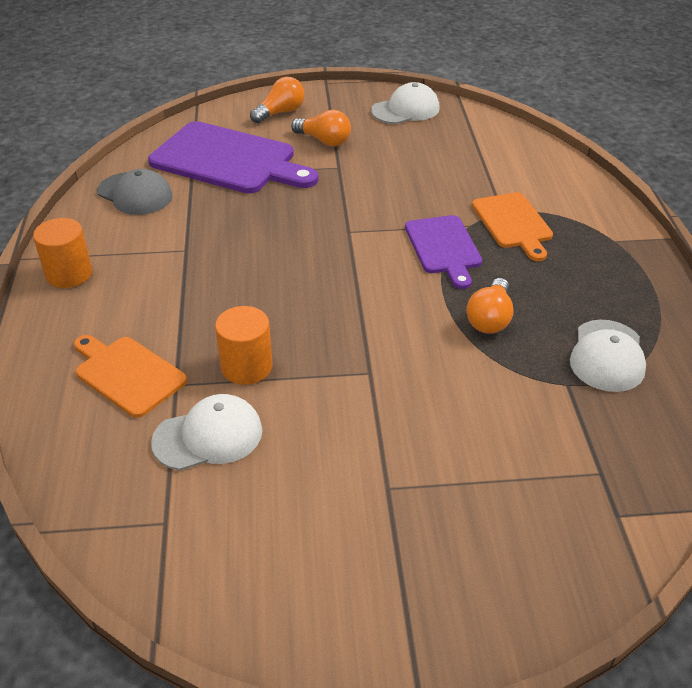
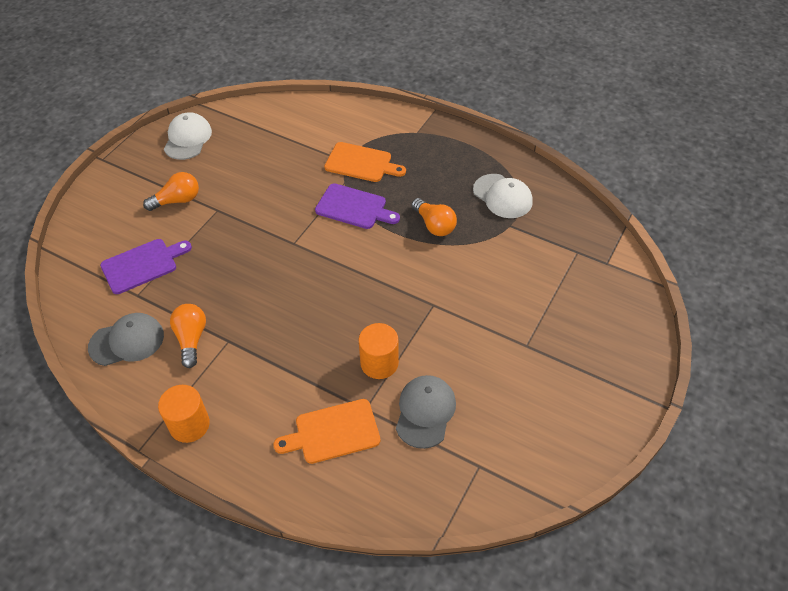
camera: 55 degrees left, 10 degrees up
(208, 436) = (425, 412): white cap -> grey cap
(228, 160) = (142, 265): purple cutting board -> purple cutting board, size x0.59
(280, 112) = (113, 205): orange light bulb -> orange light bulb (191, 339)

